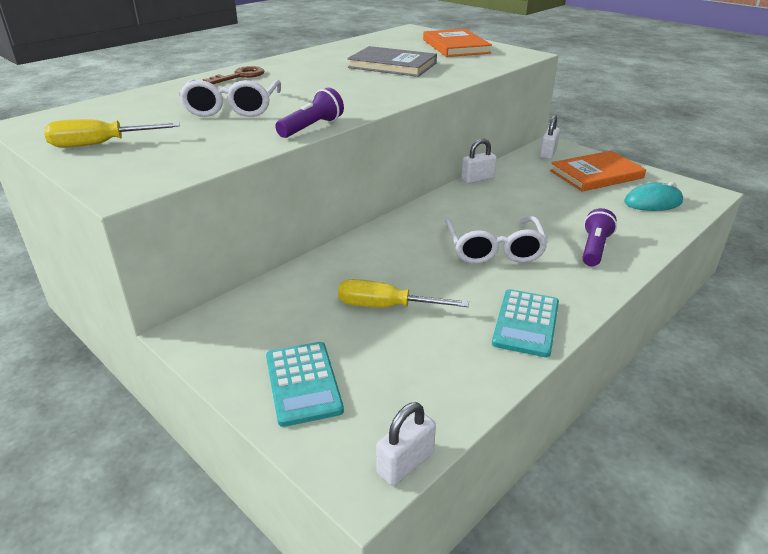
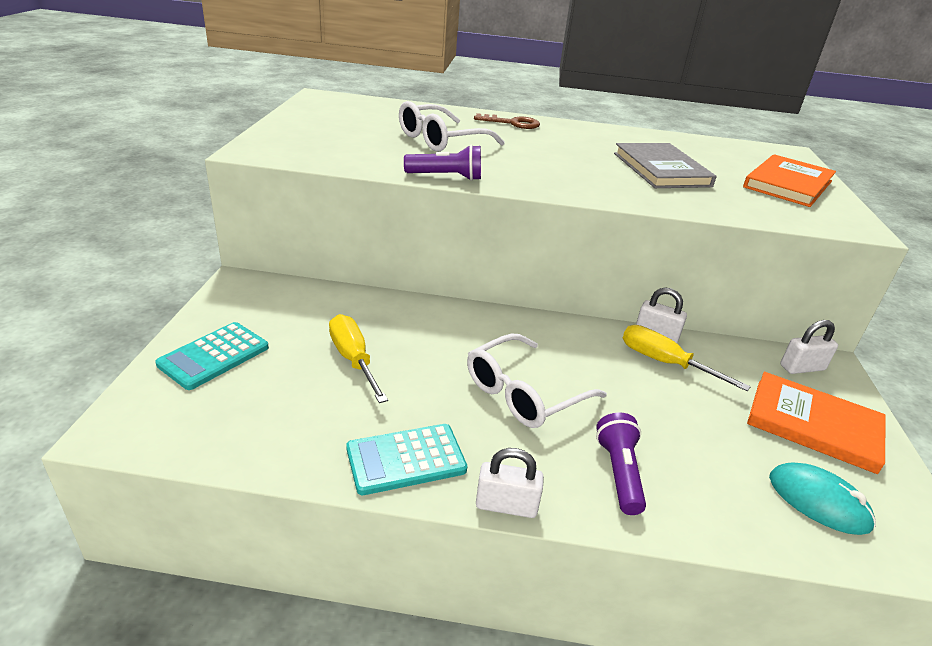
camera: 50 degrees right, 0 degrees up
(101, 144) = (315, 123): yellow screwdriver -> yellow screwdriver (665, 363)
(405, 463) = (143, 447): white padlock -> white padlock (506, 505)
(594, 248) = (619, 473): purple flashlight -> purple flashlight turned 75 degrees counterclockwise

